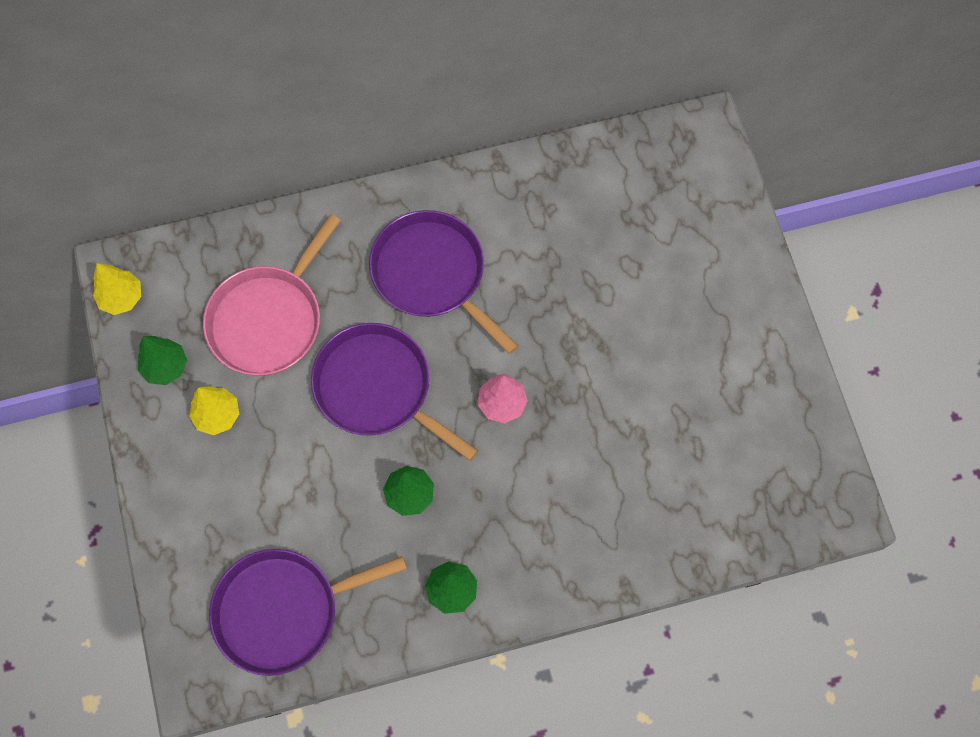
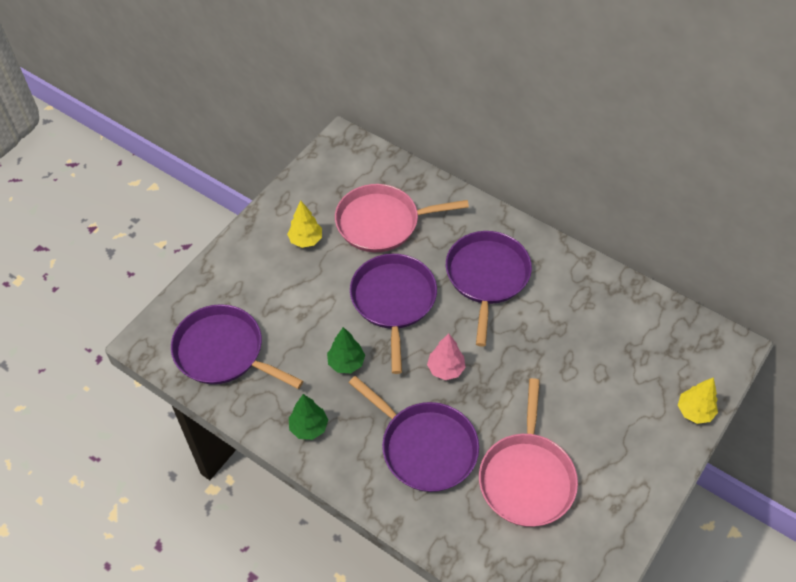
camera: 50 degrees right, 15 degrees down
(121, 298) = (329, 153): yellow tree -> yellow tree (694, 411)
(166, 367) = (310, 199): green tree -> none
(569, 494) = (425, 447): none -> purple pan
(679, 428) = (527, 478): none -> pink pan

